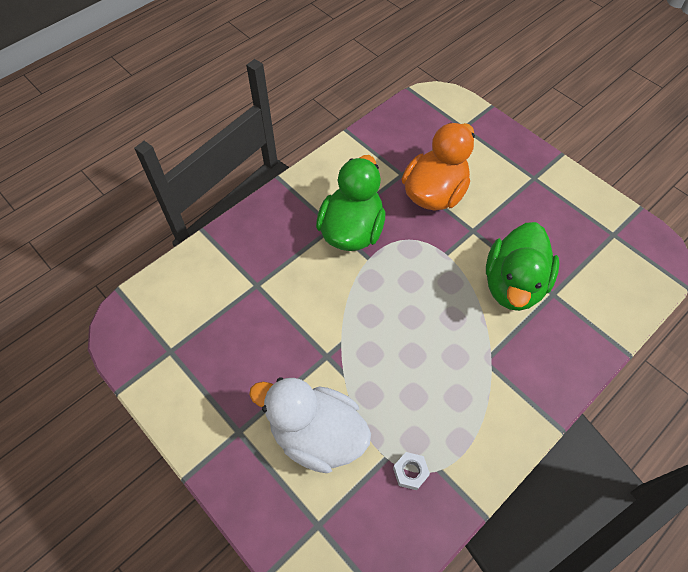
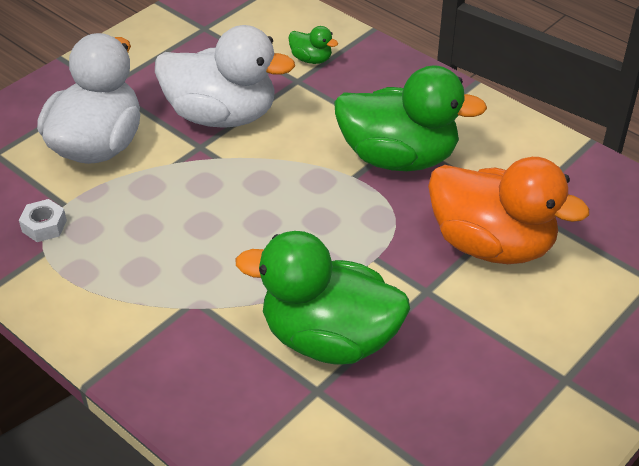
camera: 85 degrees right, 15 degrees down
(232, 274) = (311, 59): none -> green duck
(291, 339) = (222, 115): none -> white duck

